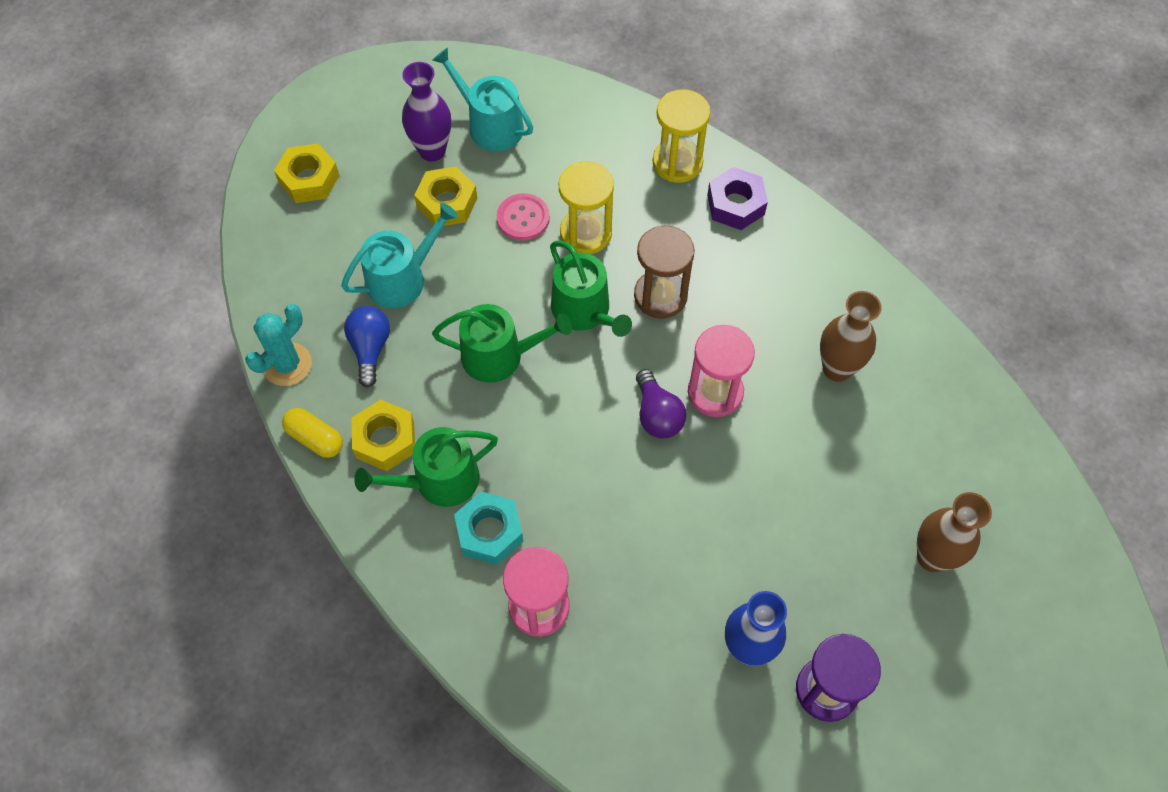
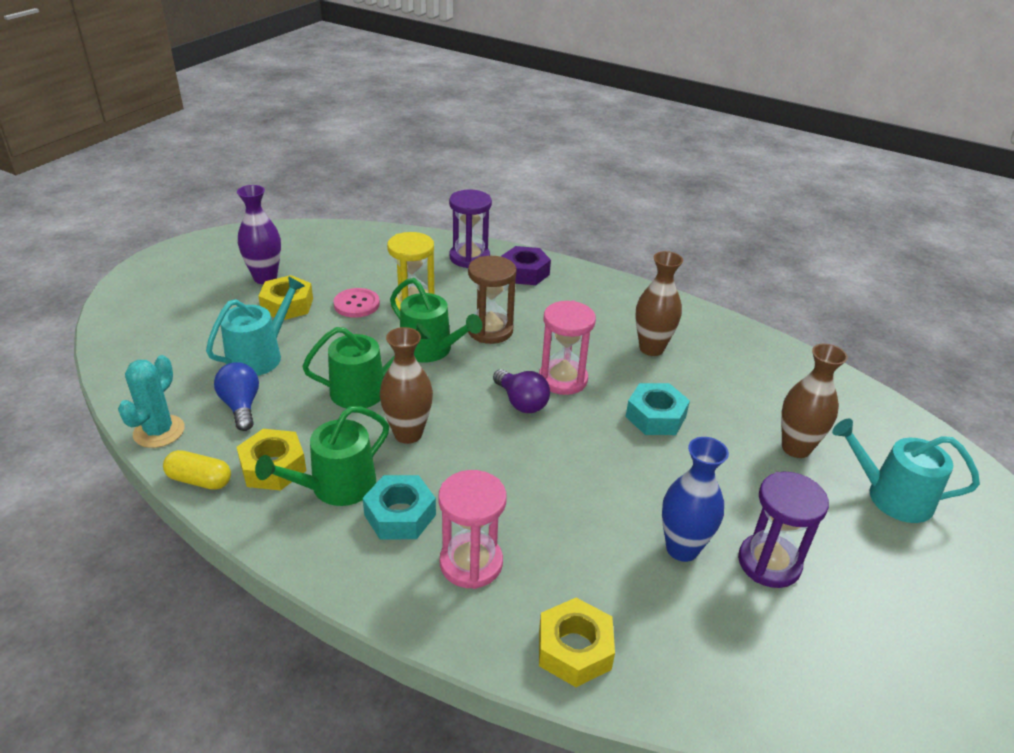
camera: 20 degrees left, 25 degrees down
(309, 179) = (157, 309): yellow nut -> yellow nut (574, 649)
(490, 125) = (310, 258): turquoise watering can -> turquoise watering can (891, 496)
(526, 429) = (408, 434): none -> brown vase
(677, 163) = (469, 258): yellow hourglass -> purple hourglass
(796, 472) = (655, 416): none -> turquoise nut

